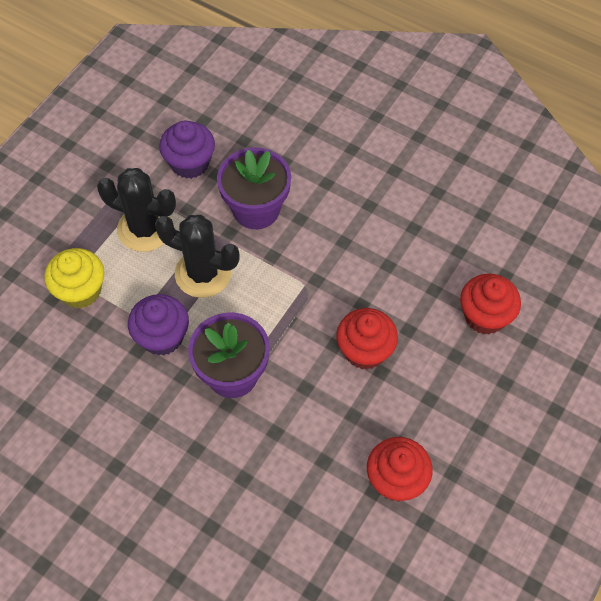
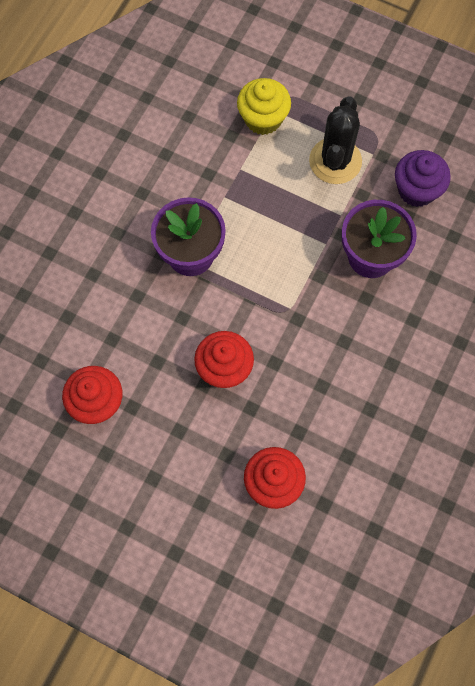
camera: 85 degrees right, 10 degrees up
(162, 337) = (223, 191): purple cupcake -> none
(203, 273) = (292, 217): black cactus -> none

